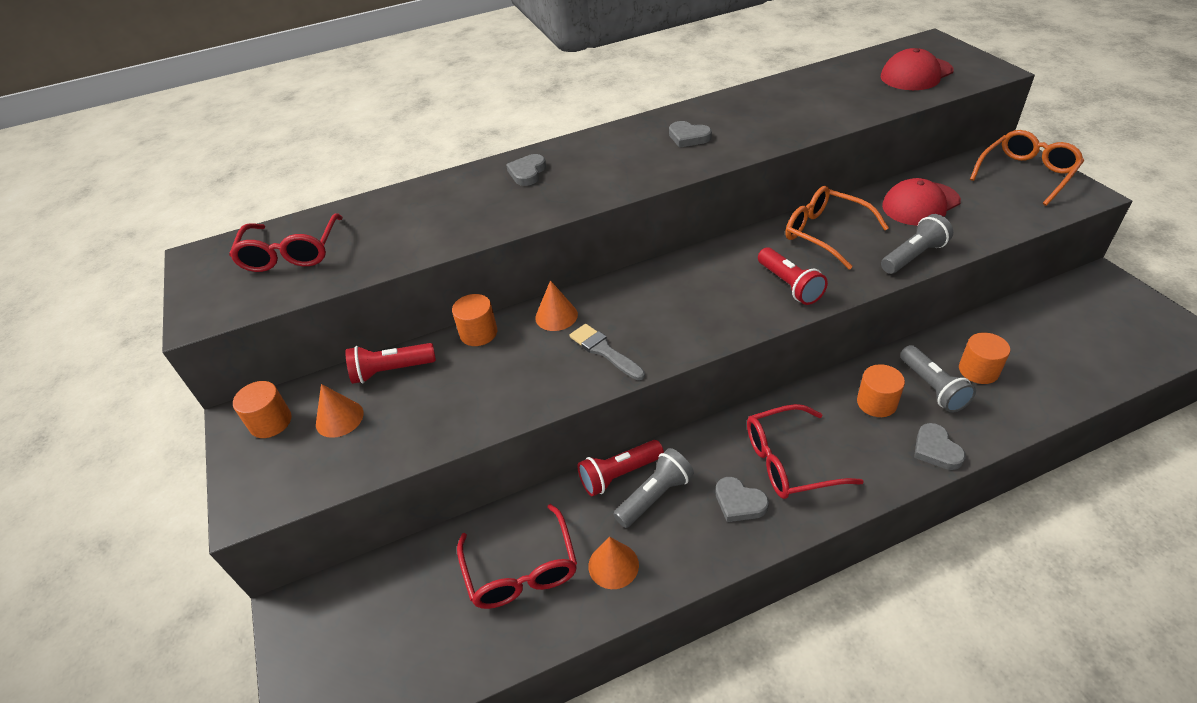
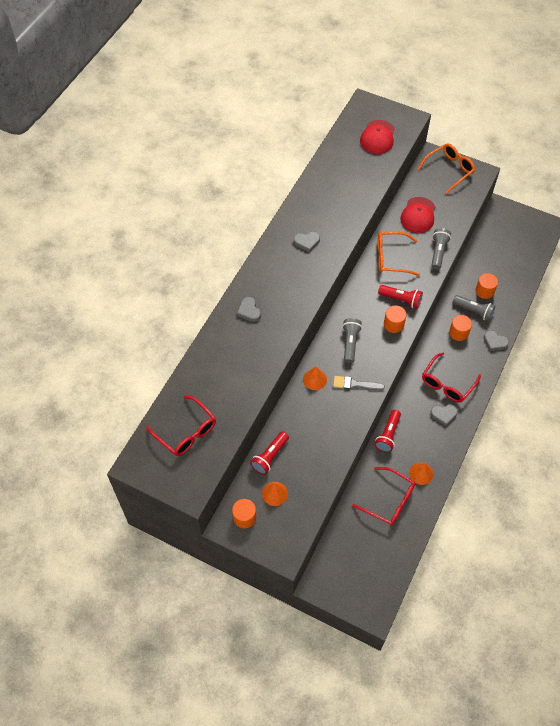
camera: 45 degrees left, 15 degrees up
(478, 333) = (288, 411): orange cylinder -> orange cylinder (393, 324)
(655, 496) = (410, 434): grey flashlight -> grey flashlight (350, 343)
(1026, 174) = (449, 170): orange glasses -> orange glasses turned 45 degrees clockwise

